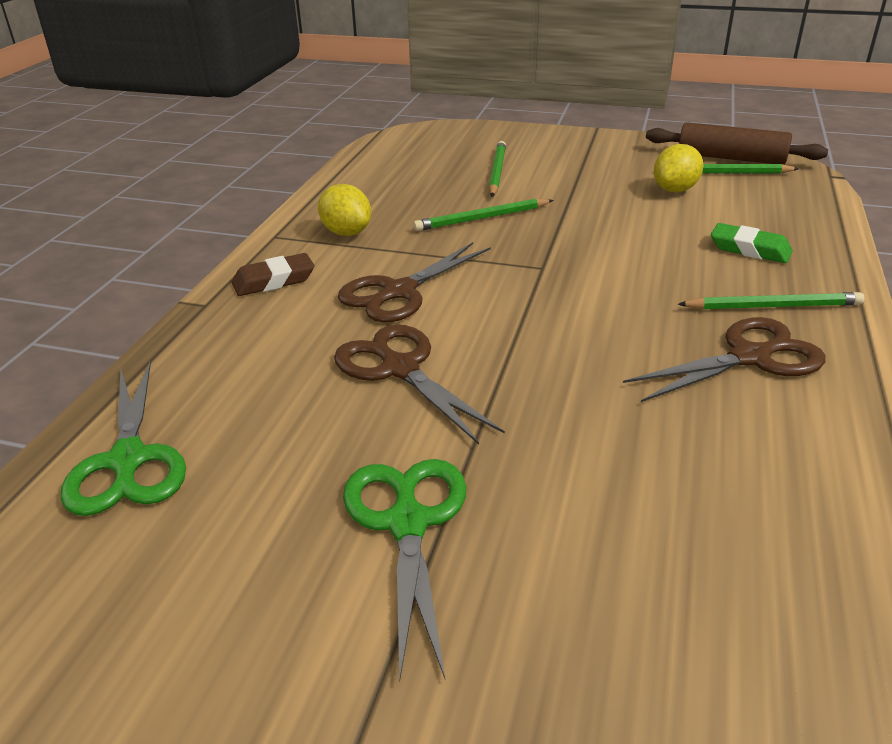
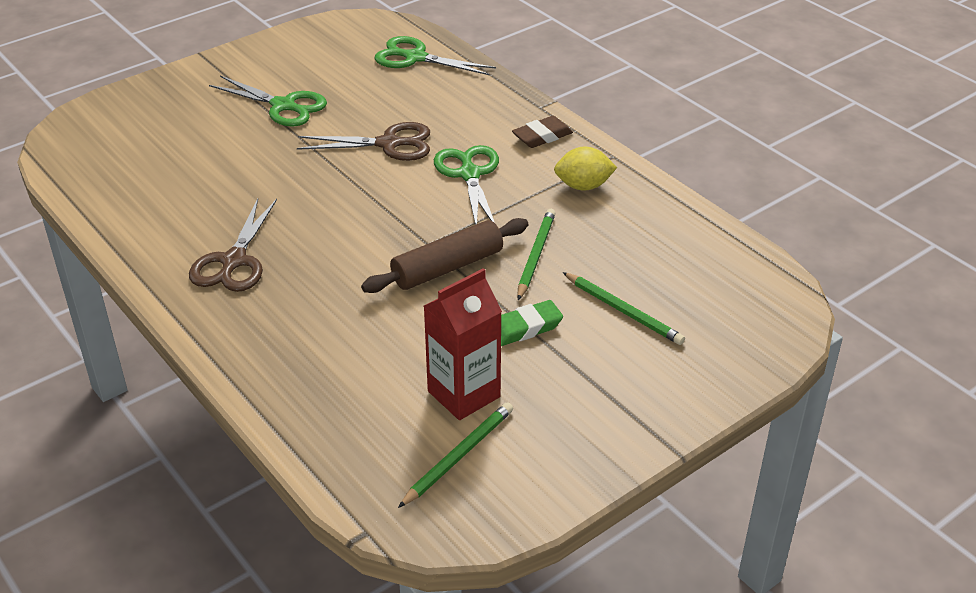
camera: 125 degrees right, 5 degrees up
(274, 281) = (542, 136): brown eraser -> brown eraser turned 45 degrees clockwise
(399, 292) = (469, 174): brown scissors -> green scissors
(675, 190) = (464, 394): yellow lemon -> red carton
(730, 158) = (485, 492): brown rolling pin -> brown rolling pin (447, 267)
(749, 249) = (325, 356): green eraser -> green eraser (525, 328)
(773, 306) = (257, 309): green pencil -> none

